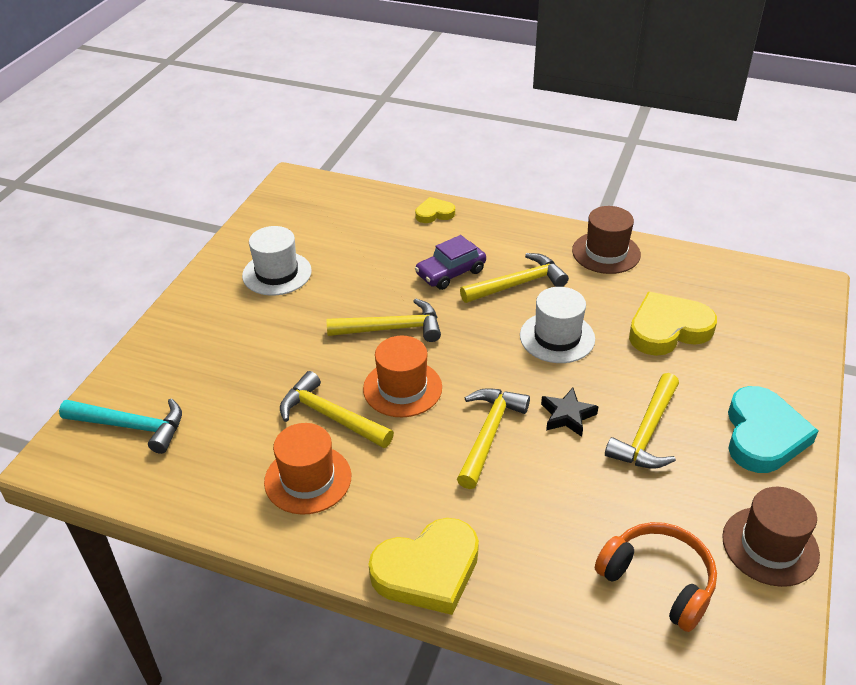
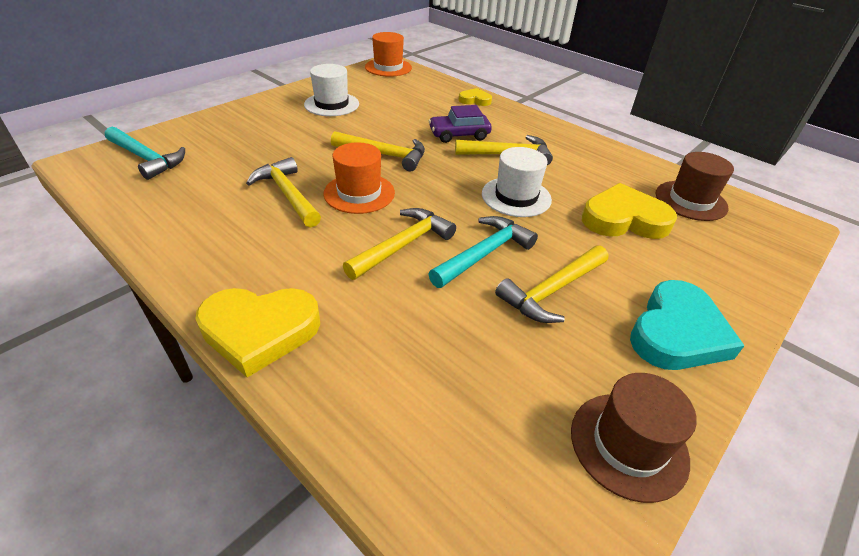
camera: 20 degrees right, 0 degrees up
(308, 479) = (230, 229): orange hat -> orange hat (388, 67)
(567, 416) = (484, 254): black star -> turquoise hammer
(606, 253) = (599, 154): brown hat -> brown hat (690, 200)
(658, 581) = (475, 430): orange headphones -> none

